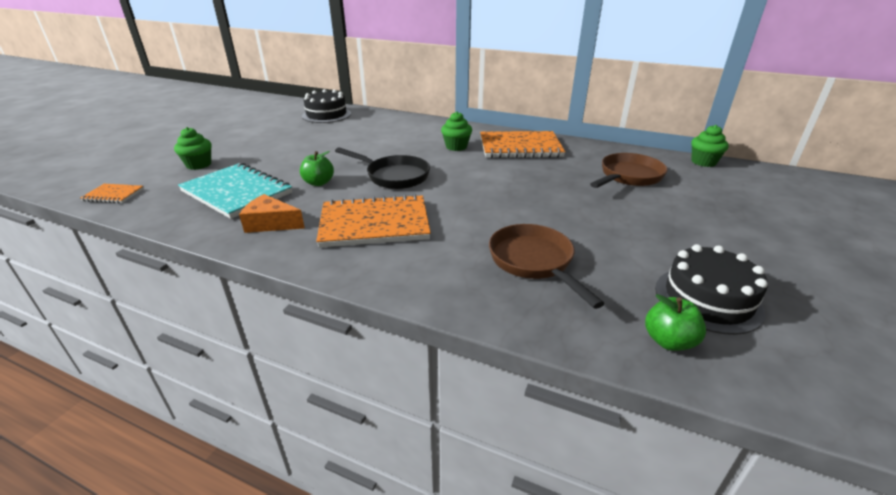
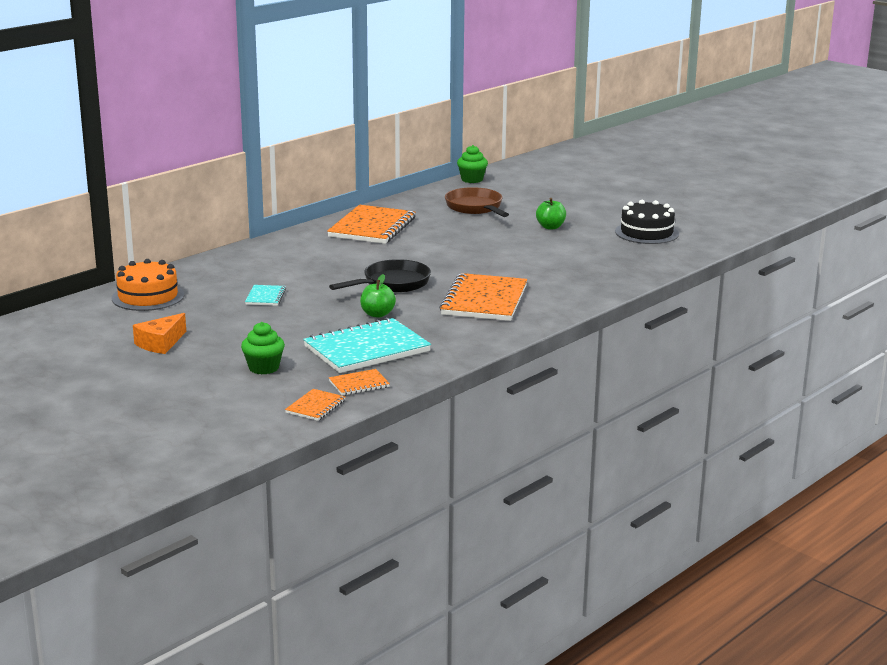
camera: 70 degrees left, 10 degrees down
(157, 203) = (359, 384): none -> orange notebook
(271, 223) = (451, 336): orange cheese -> orange cheese (160, 343)
(326, 115) = (148, 296): black cake -> orange cake
(340, 141) = (265, 297): none -> turquoise notebook
(456, 147) = (342, 250): green cupcake -> none
(534, 262) = (579, 262): brown pan -> none
(668, 341) = (675, 251): green apple -> green apple (550, 227)

